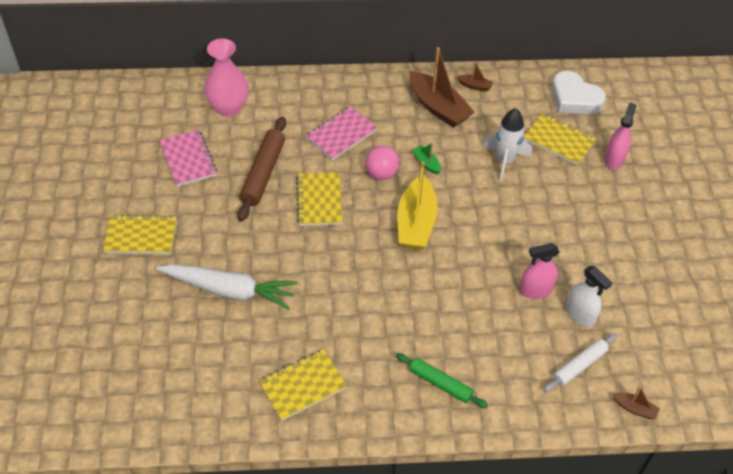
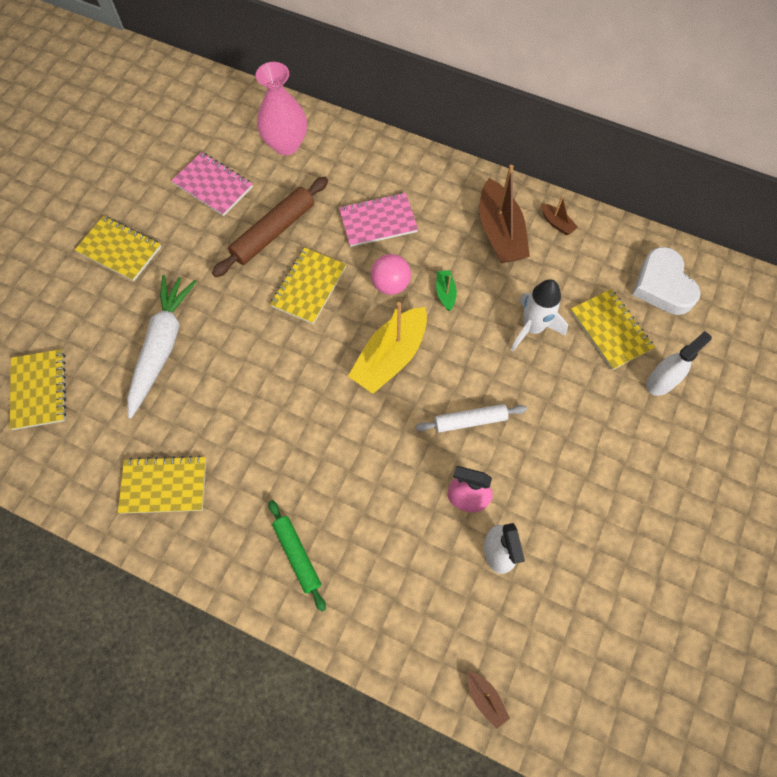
camera: 30 degrees right, 15 degrees up
(146, 366) = (39, 390): none -> yellow notebook
(188, 159) = (213, 185): pink notebook -> pink notebook turned 60 degrees counterclockwise
(229, 290) = (162, 346): white carrot -> white carrot turned 120 degrees counterclockwise
(579, 365) = (457, 613): white rolling pin -> white rolling pin (470, 420)
(614, 159) = (661, 381): pink spray bottle -> white spray bottle

